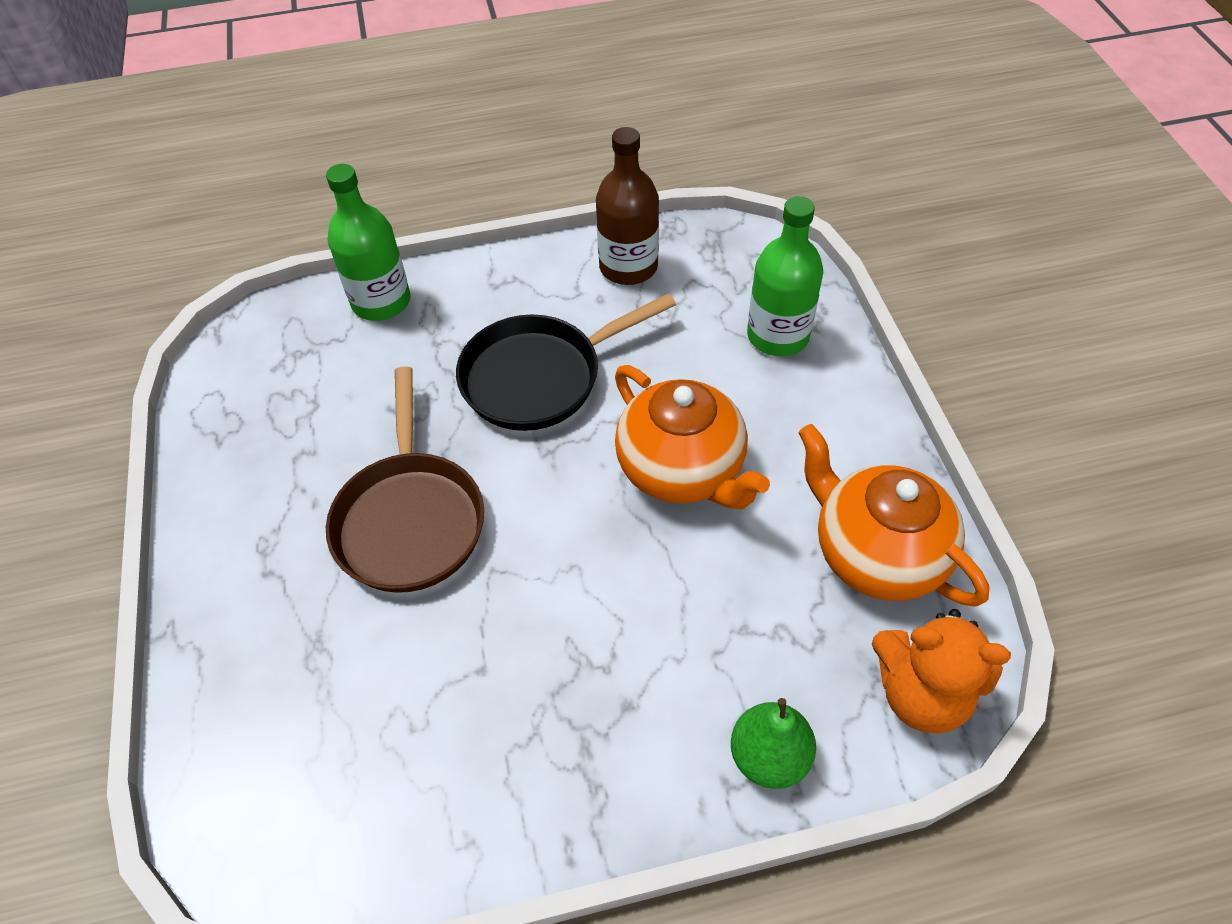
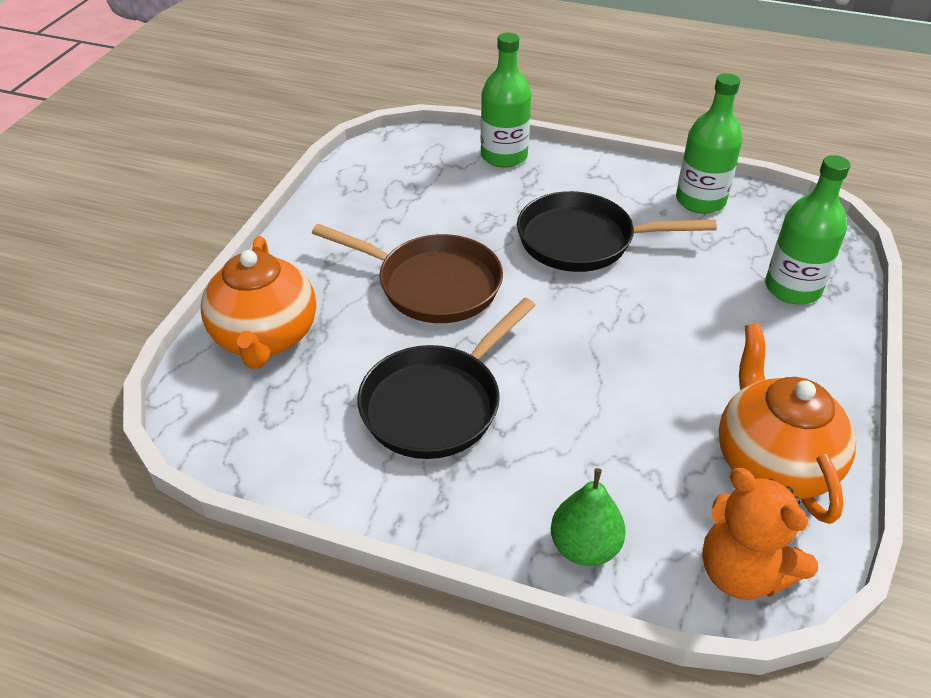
camera: 30 degrees right, 10 degrees down
(410, 519) = (432, 285): brown pan -> brown pan turned 90 degrees counterclockwise
(514, 673) = (436, 403): none -> black pan
(628, 267) = (700, 200): brown bottle -> green bottle
(682, 470) = (649, 340): orange teapot -> orange teapot (265, 337)

